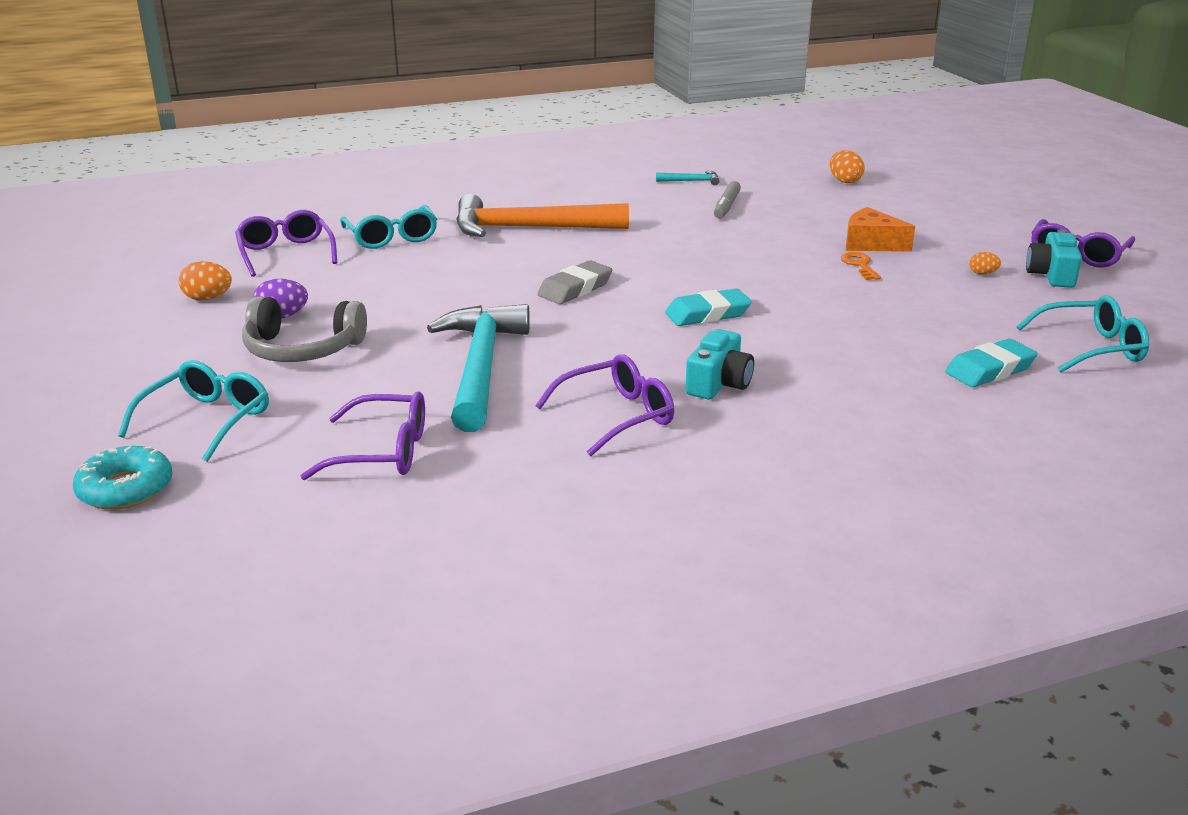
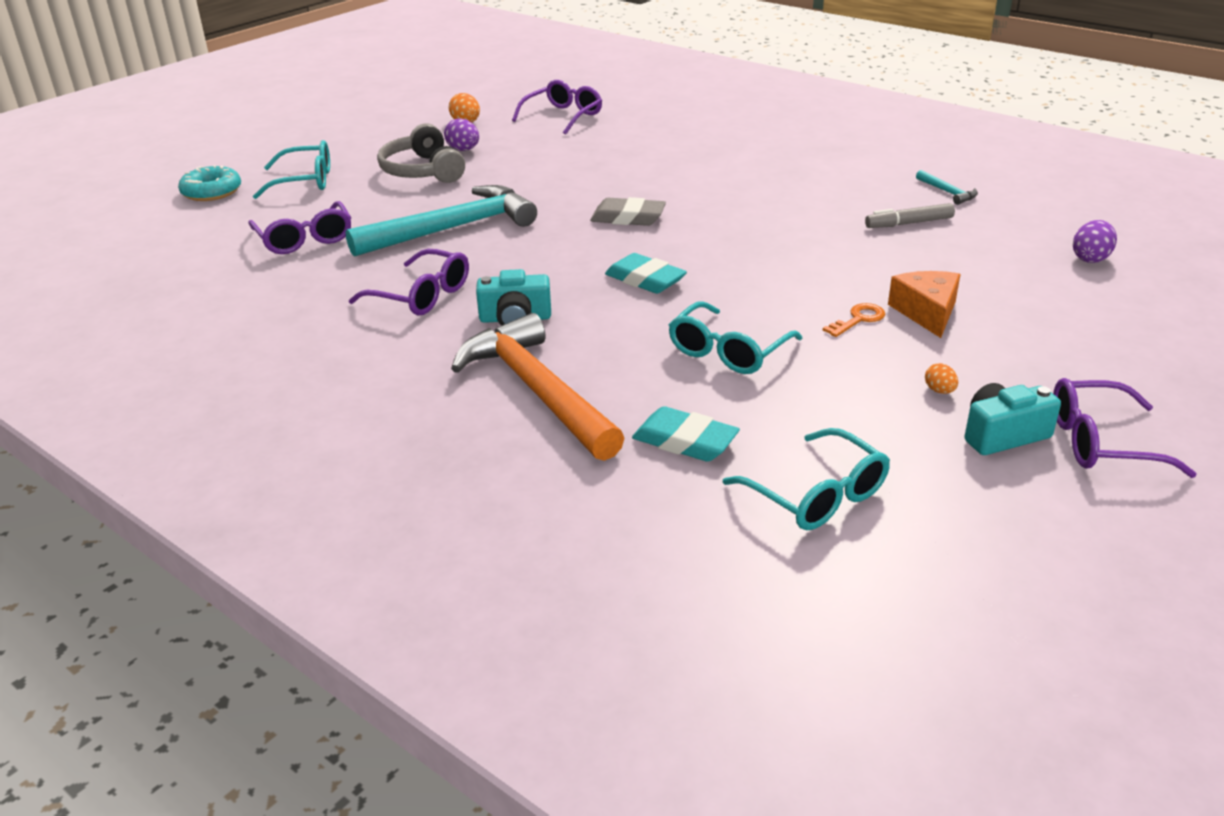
camera: 60 degrees right, 5 degrees up
(391, 237) = (636, 133): turquoise glasses -> turquoise glasses (728, 351)
(529, 228) = (724, 167): orange hammer -> orange hammer (537, 390)
(844, 181) = (1090, 258): orange egg -> purple egg

